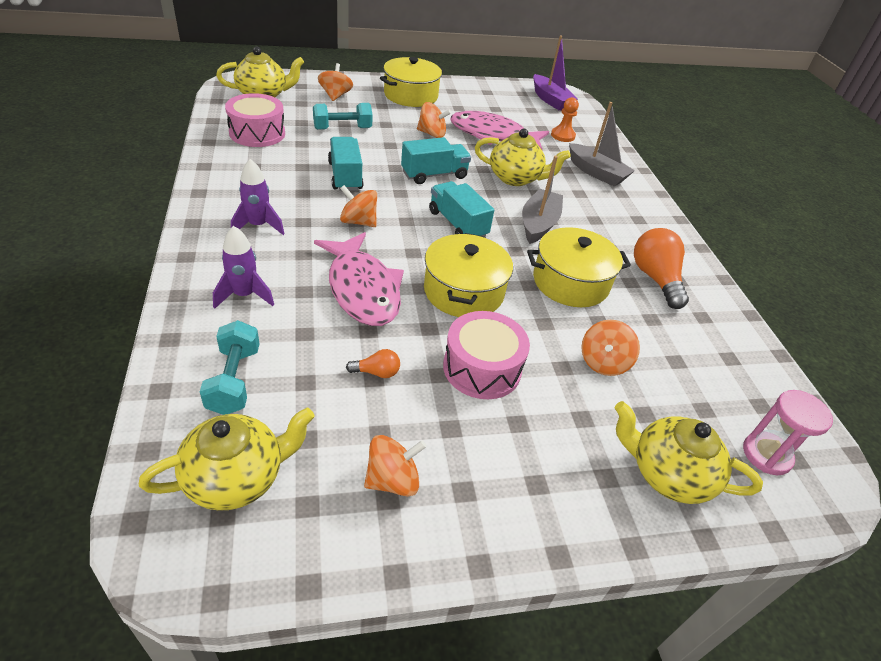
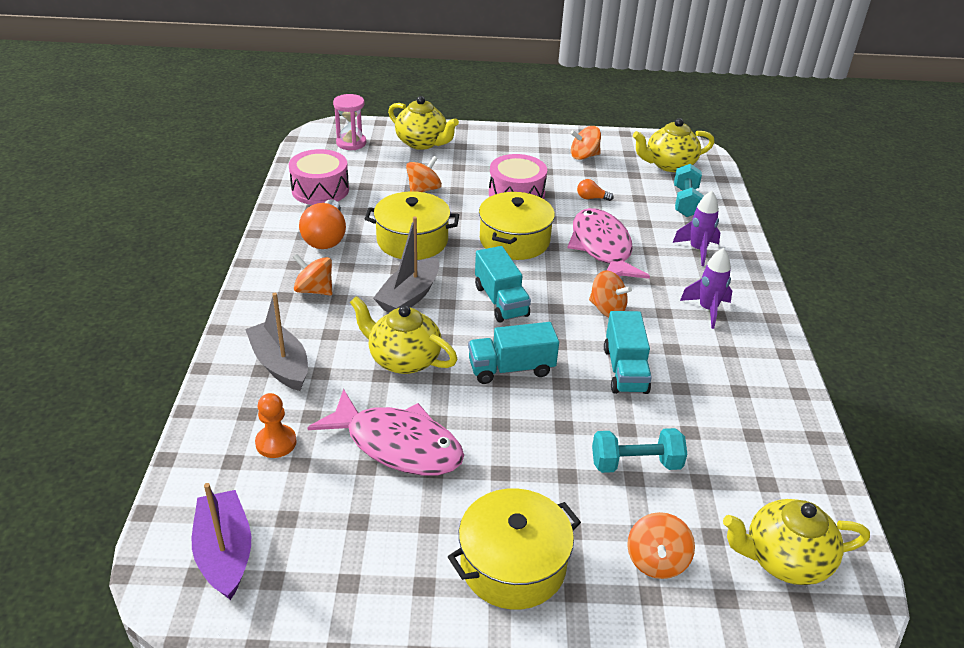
camera: 165 degrees left, 5 degrees down
(257, 133) = (758, 454): pink drum -> pink drum (320, 190)
(432, 134) = (496, 449): orange spinning top -> orange spinning top (314, 290)

